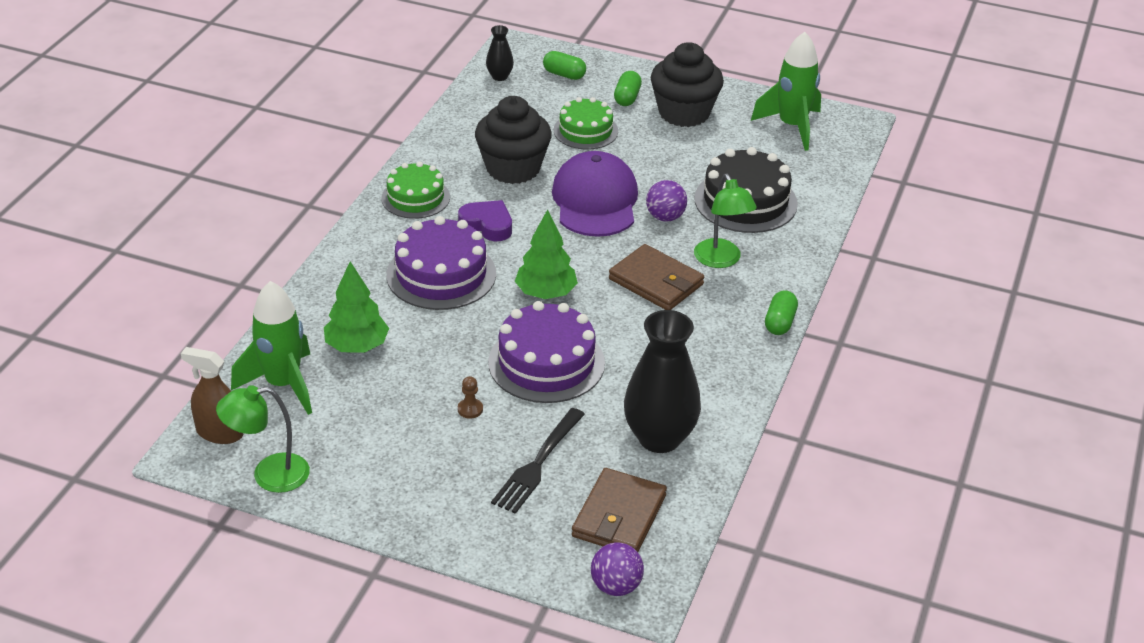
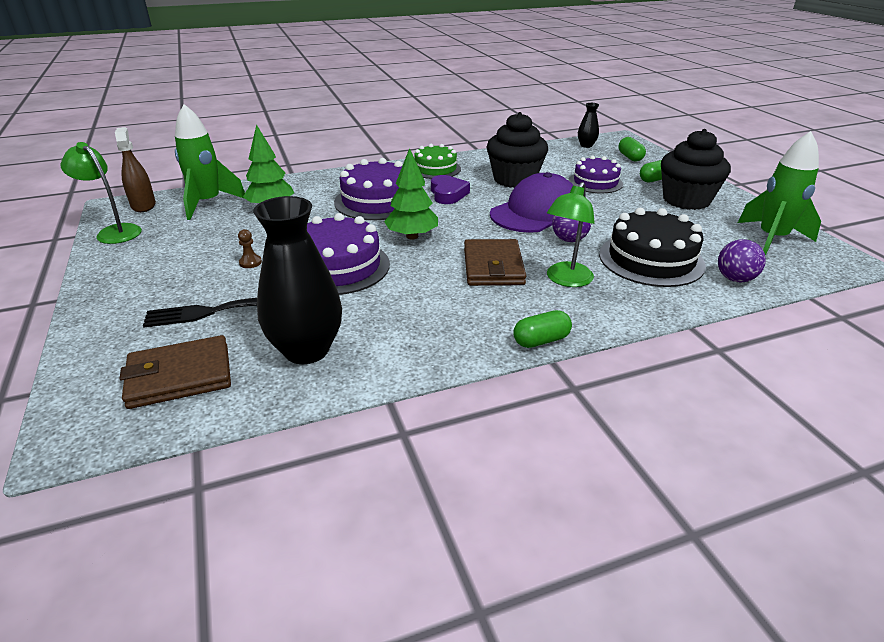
camera: 50 degrees right, 5 degrees down
(585, 131) = (595, 182): green cake -> purple cake
(616, 586) = (75, 418): purple ball -> purple ball (735, 279)

